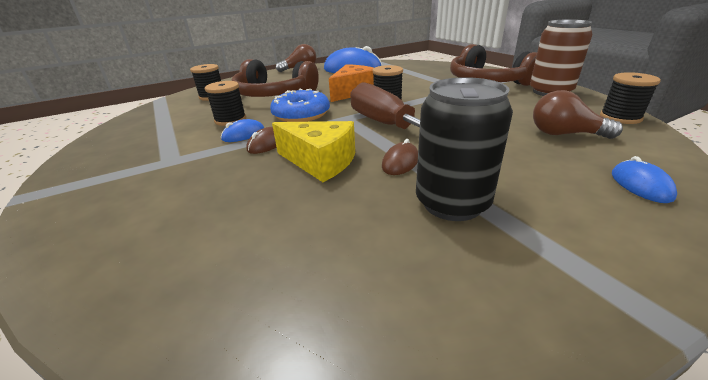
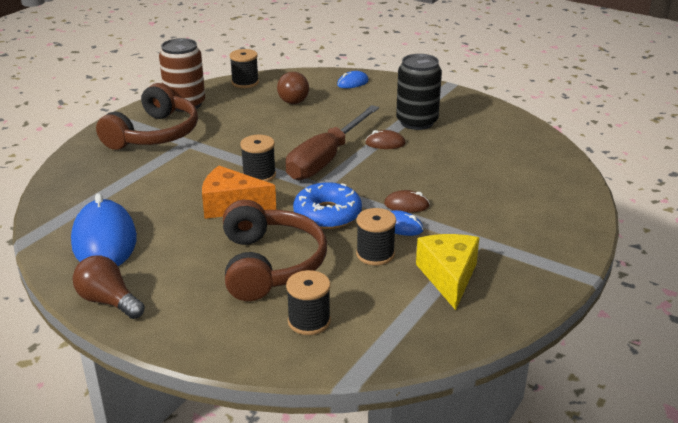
camera: 120 degrees left, 0 degrees up
(320, 162) = (412, 171): yellow cheese -> yellow cheese (448, 277)

